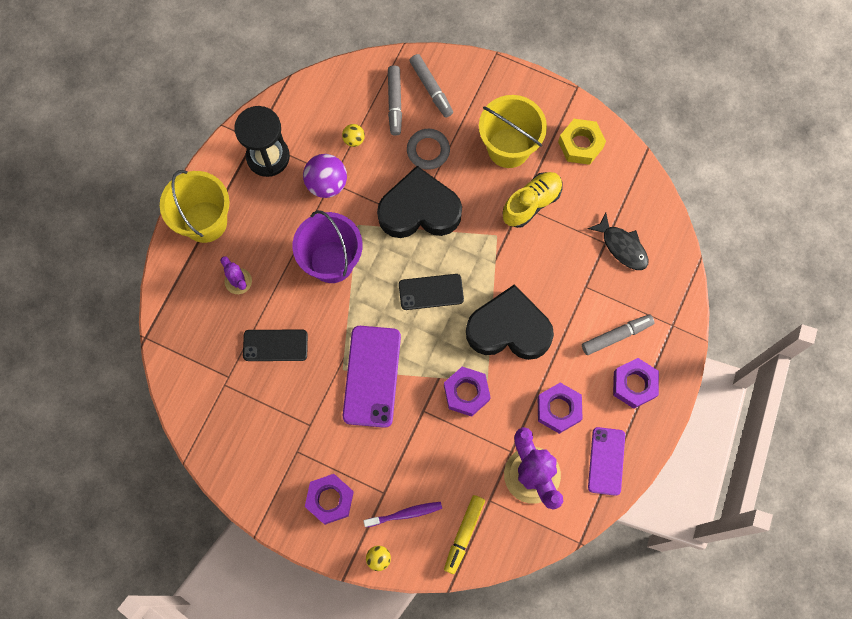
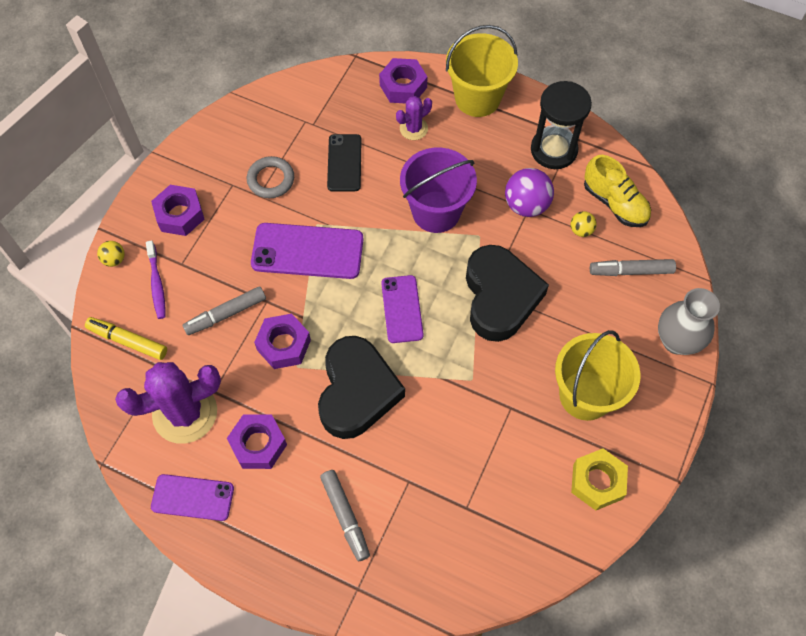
camera: 90 degrees right, 10 degrees down
(428, 150) = (574, 306): grey ring -> grey ring (271, 180)
(431, 88) = (654, 309): grey marker -> grey marker (226, 314)
(431, 292) = (402, 309): black phone -> purple phone
(459, 74) = (677, 341): none -> grey vase
(531, 203) = (514, 420): yellow shoe -> yellow shoe (615, 203)
(622, 246) = (461, 529): black fish -> none
(634, 385) = (283, 535): purple nut -> purple nut (403, 86)

